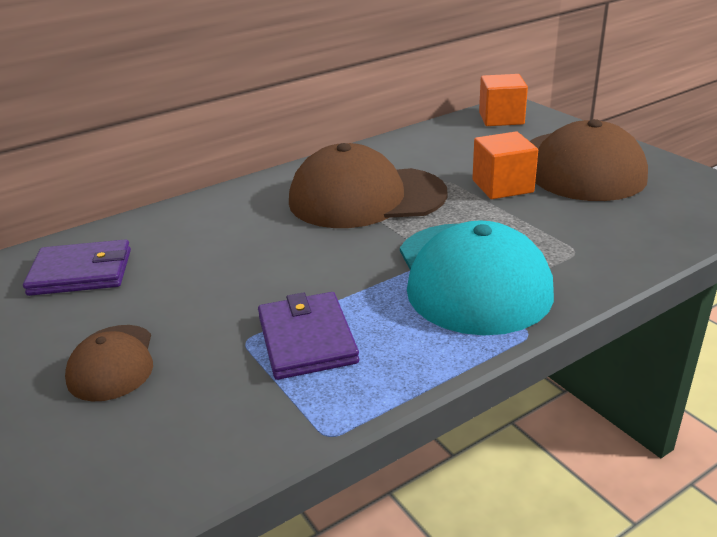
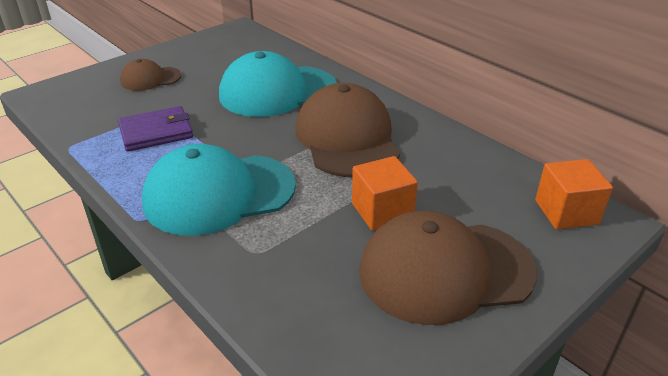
camera: 80 degrees right, 5 degrees up
(81, 272) = (240, 53): purple wallet -> none
(230, 240) = (277, 91): none -> turquoise cap

